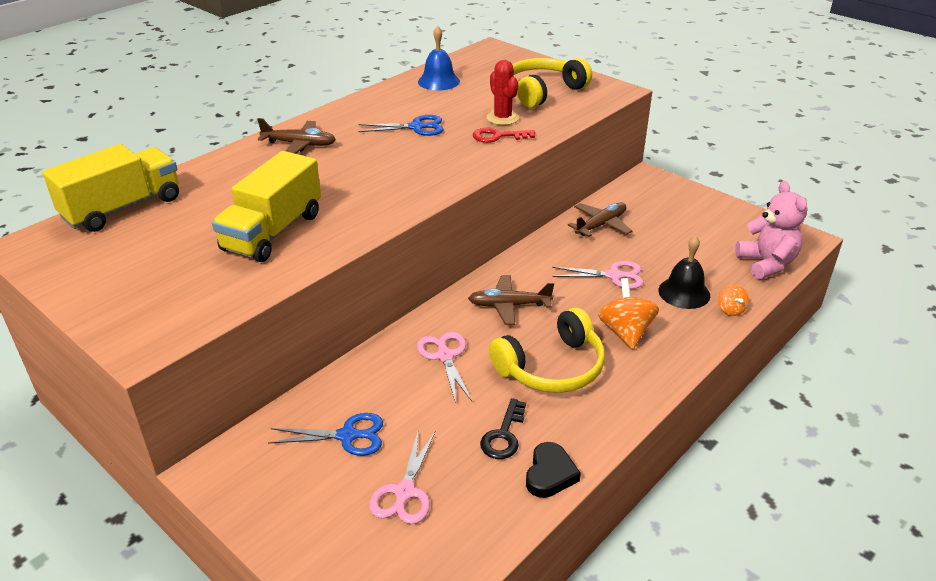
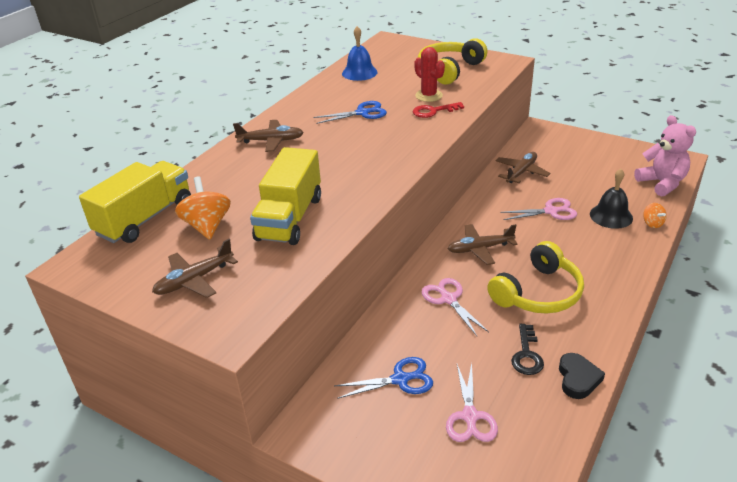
camera: 10 degrees left, 0 degrees up
(137, 282) = (194, 280): none -> brown plane
(625, 332) = (581, 254): orange spinning top -> orange spinning top (207, 226)

